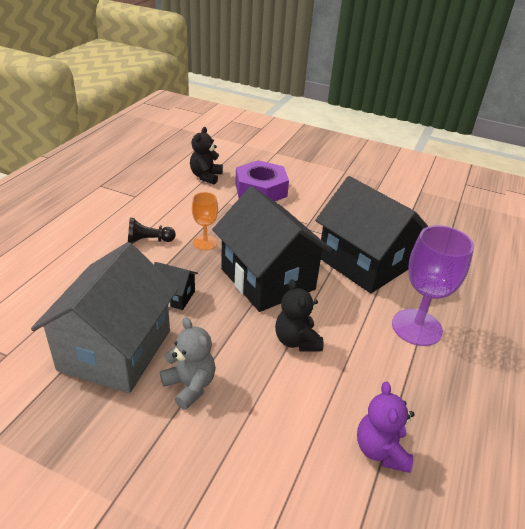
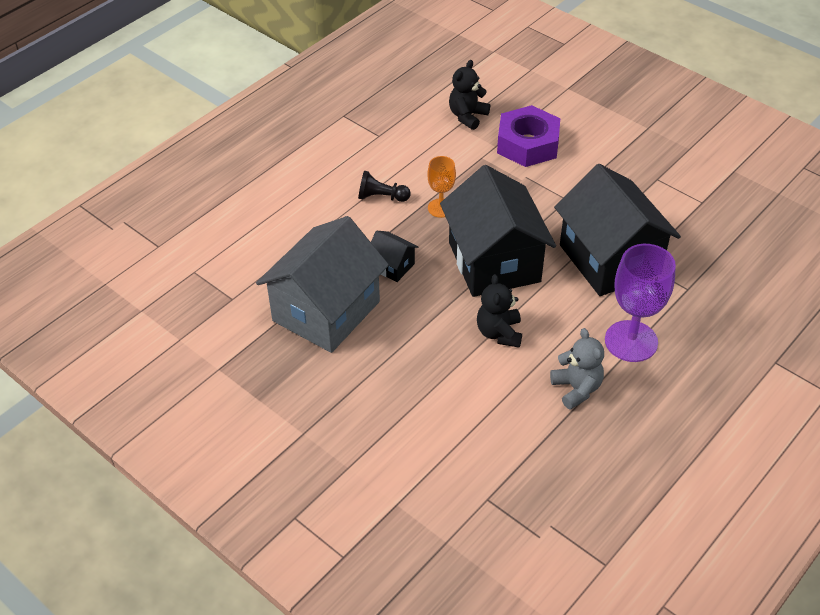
camera: 20 degrees right, 10 degrees up
(190, 386) = (385, 356): grey teddy bear -> grey teddy bear (576, 389)
(381, 450) = (536, 443): purple teddy bear -> none

